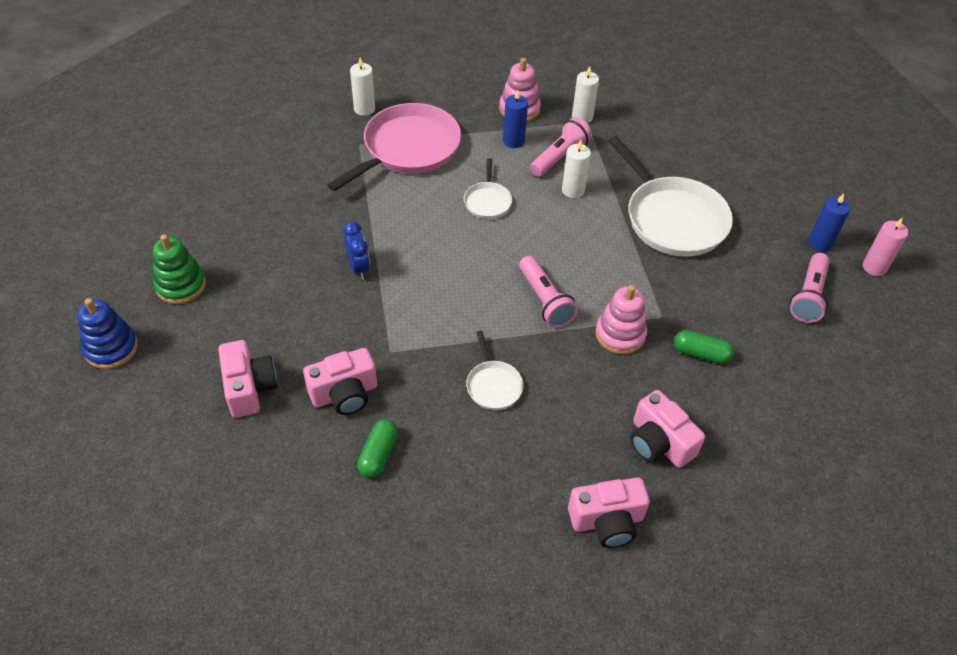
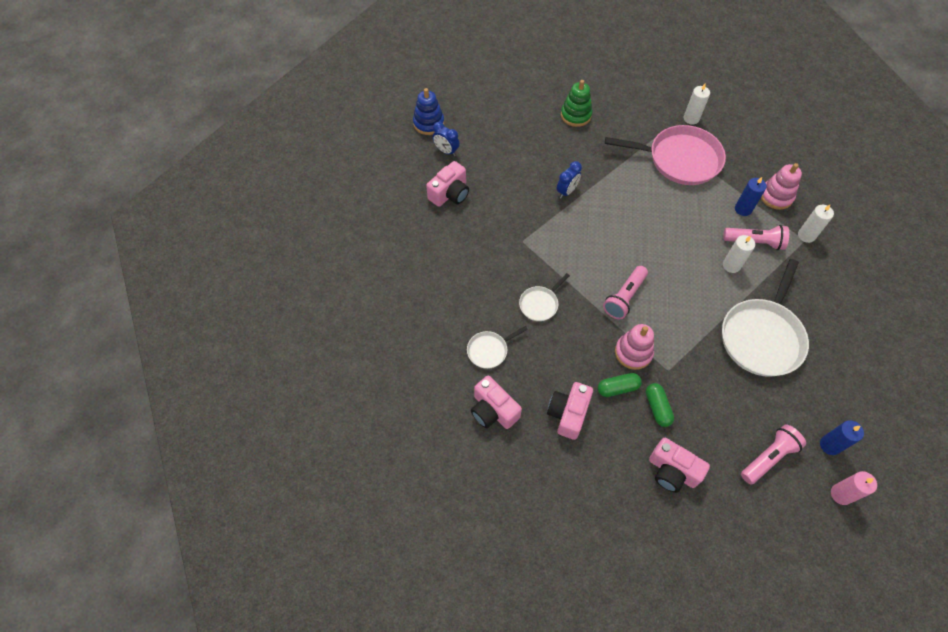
camera: 60 degrees right, 10 degrees up
(177, 354) = (446, 151): none -> blue clock
(181, 285) = (488, 123): green stacking toy -> green stacking toy (576, 115)
(344, 394) = (478, 237): pink camera -> pink camera (672, 471)
(378, 454) = (454, 274): green capsule -> green capsule (617, 388)
(487, 201) = (676, 224): white pan -> white pan (489, 350)
(808, 296) = (768, 457): pink flashlight -> pink flashlight turned 150 degrees clockwise

